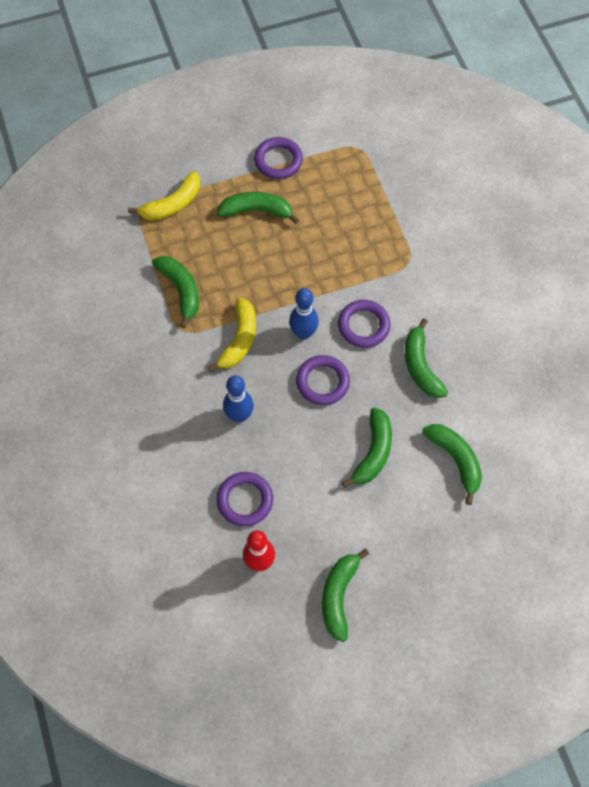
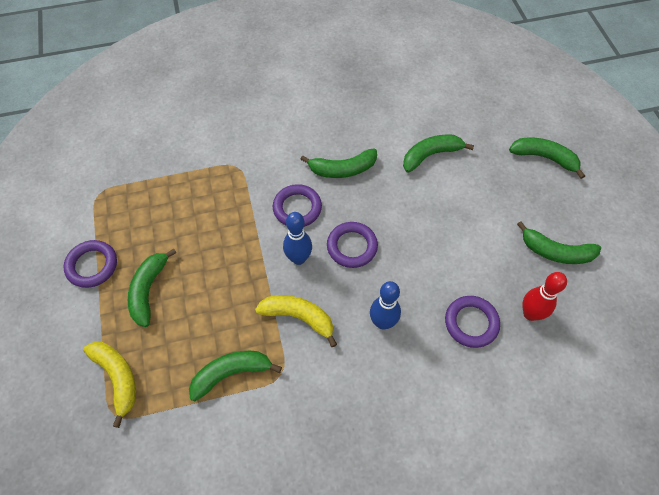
camera: 85 degrees left, 5 degrees down
(373, 452) = (423, 213): green banana -> green banana (544, 158)

